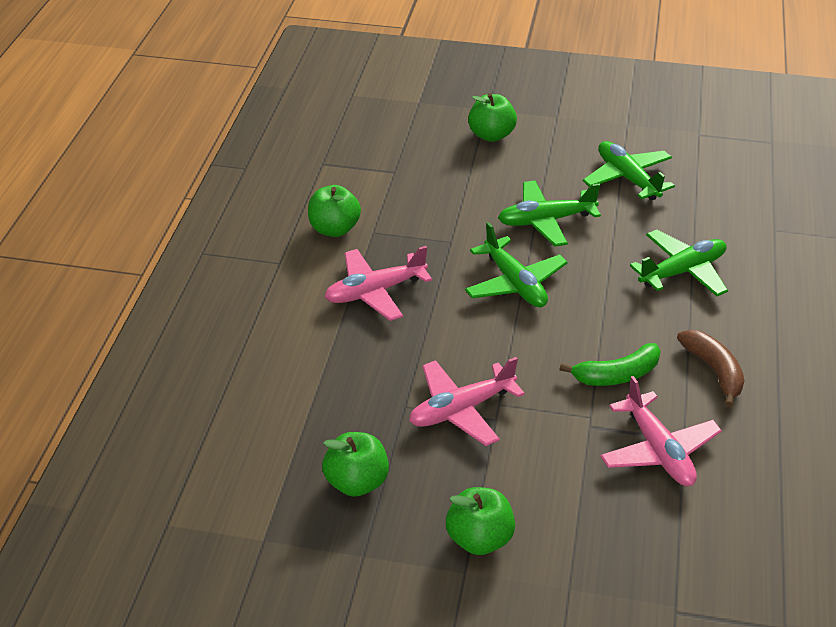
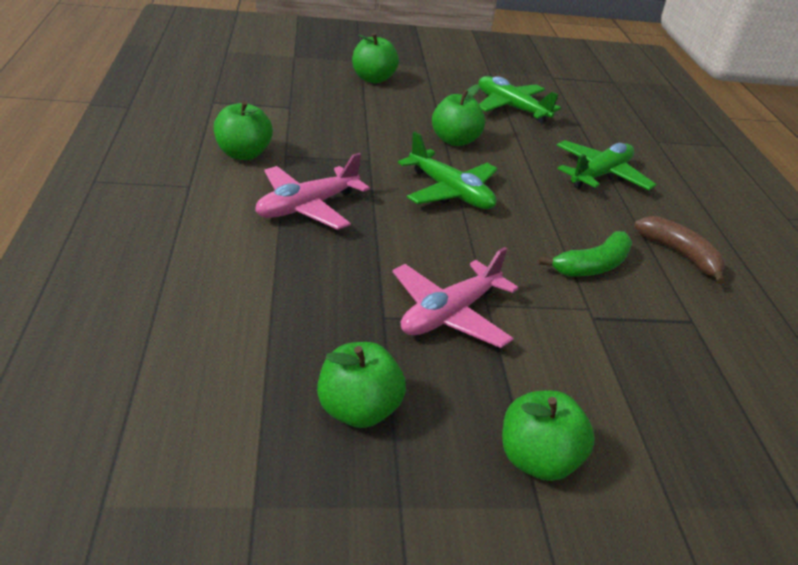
camera: 20 degrees left, 5 degrees down
(546, 221) = (454, 140): green plane -> green apple
(658, 450) = (675, 334): pink plane -> none

